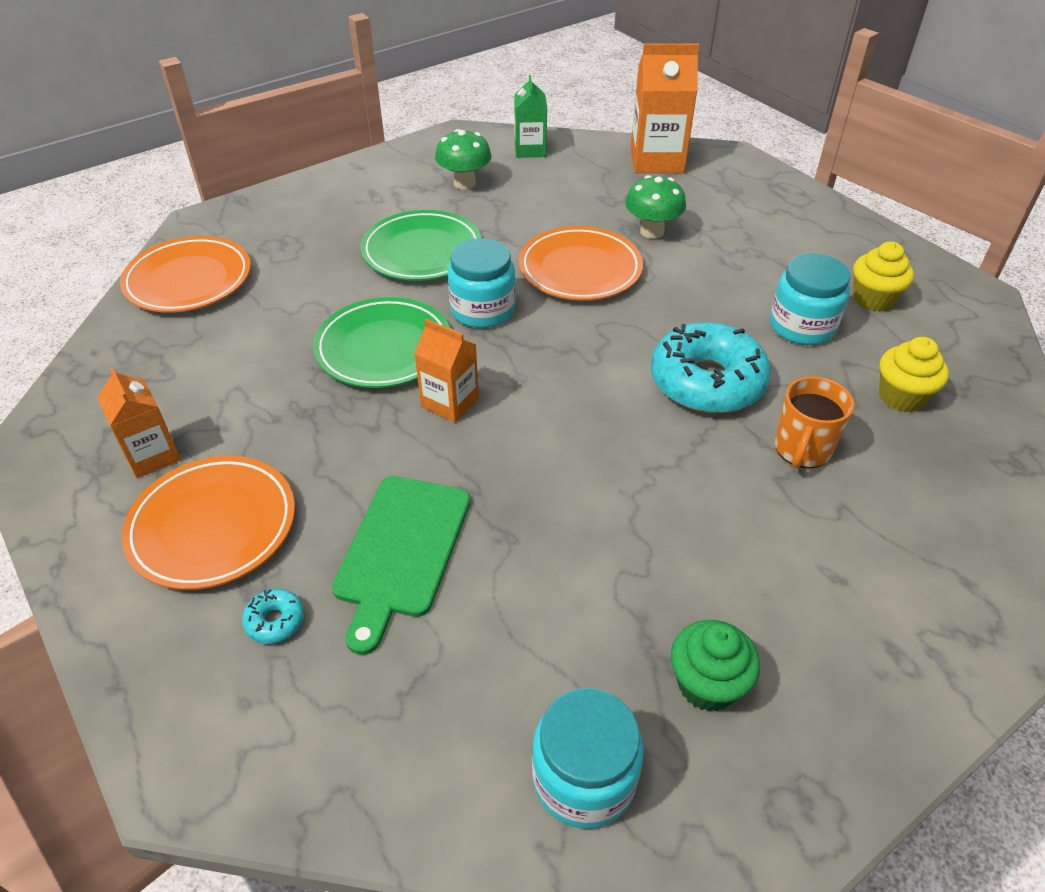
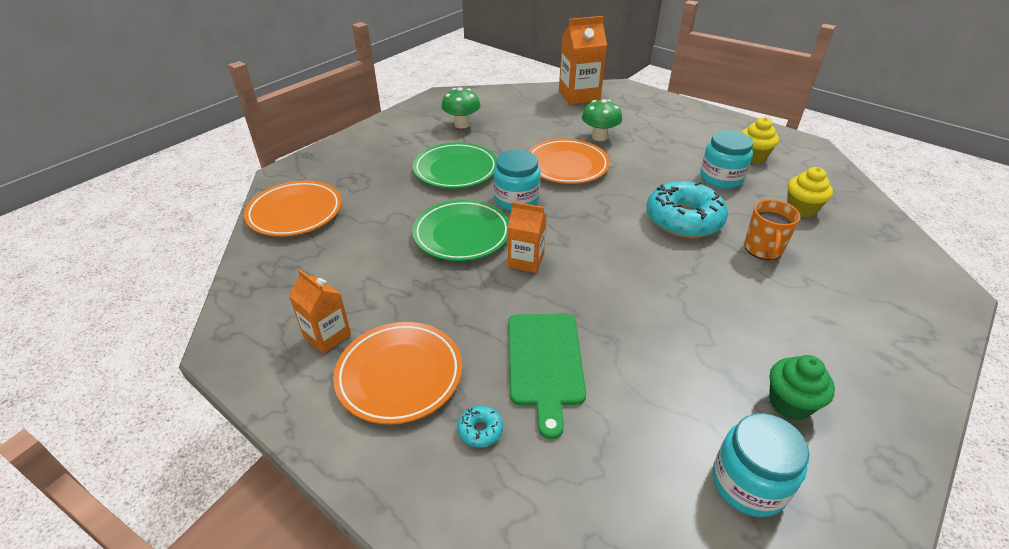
camera: 15 degrees left, 5 degrees down
(530, 150) = (494, 99): green carton -> none

